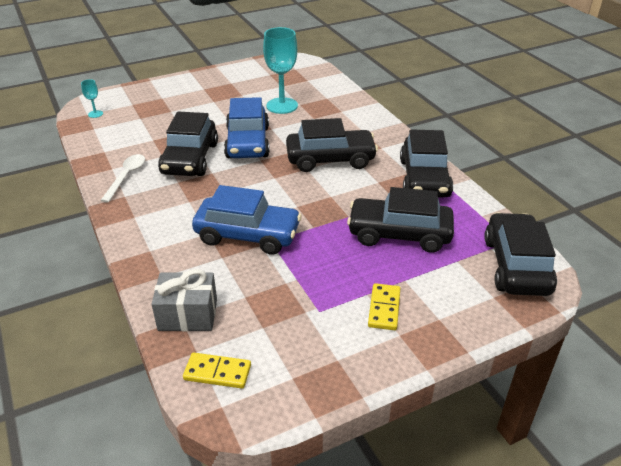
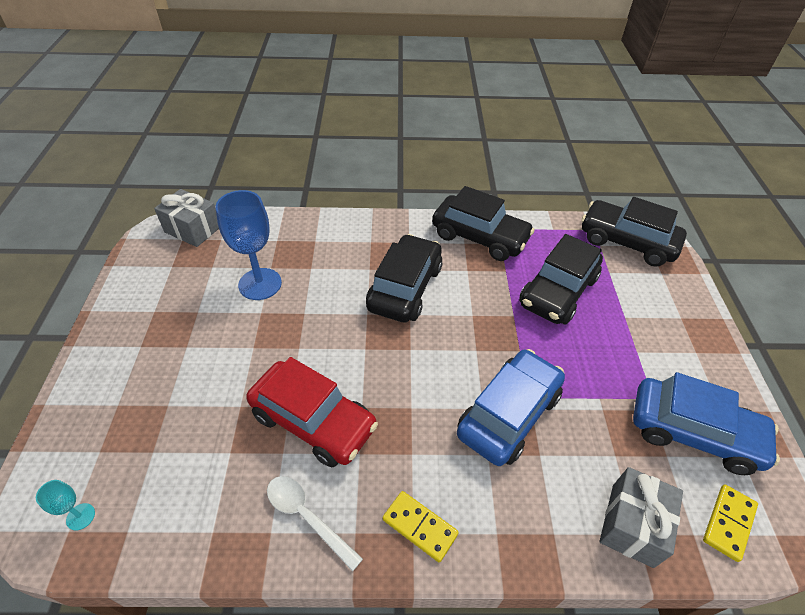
camera: 65 degrees left, 10 degrees up
(190, 159) = (313, 421): black car -> red car
(247, 143) = (319, 347): blue car -> blue car (693, 433)
(282, 106) = (260, 284): turquoise goblet -> blue goblet
(306, 69) = (193, 229): none -> grey gift
(384, 308) = (660, 348): yellow domino -> yellow domino (419, 527)

